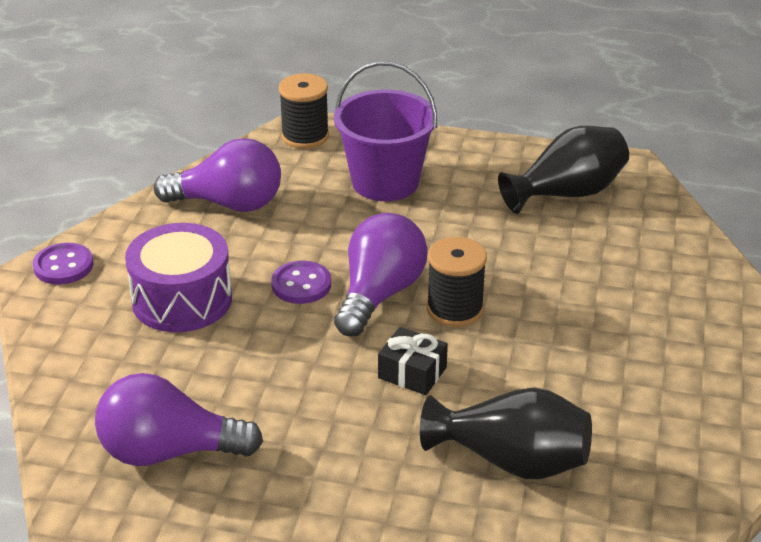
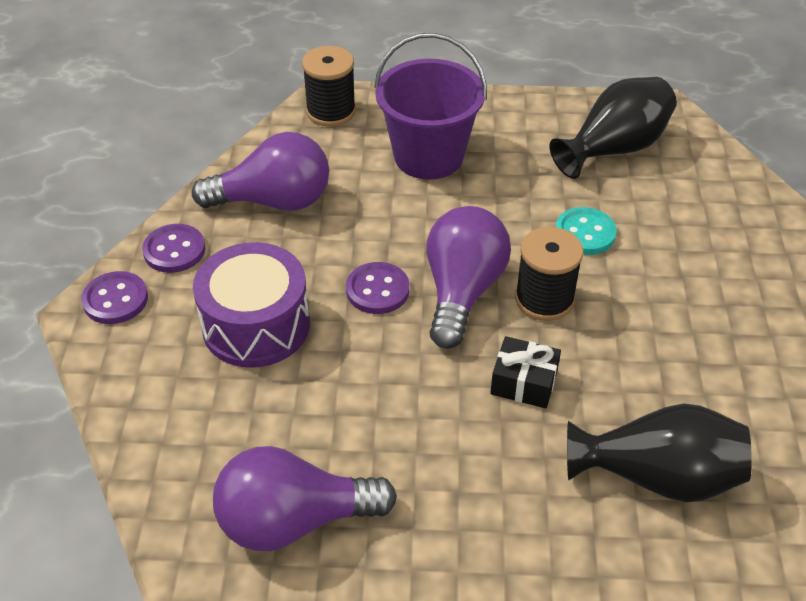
camera: 10 degrees left, 10 degrees up
(127, 233) = (174, 250): none -> purple button
(513, 260) = (585, 233): none -> turquoise button

